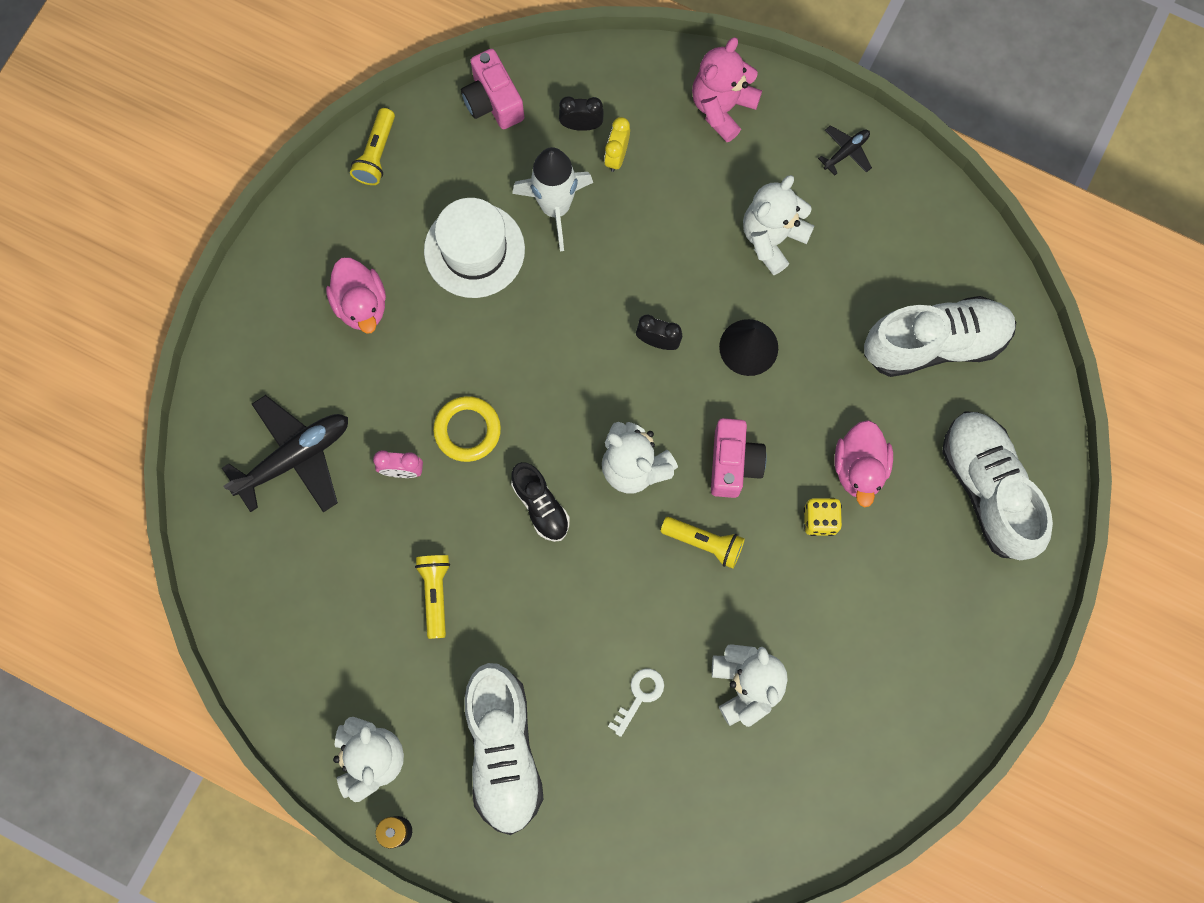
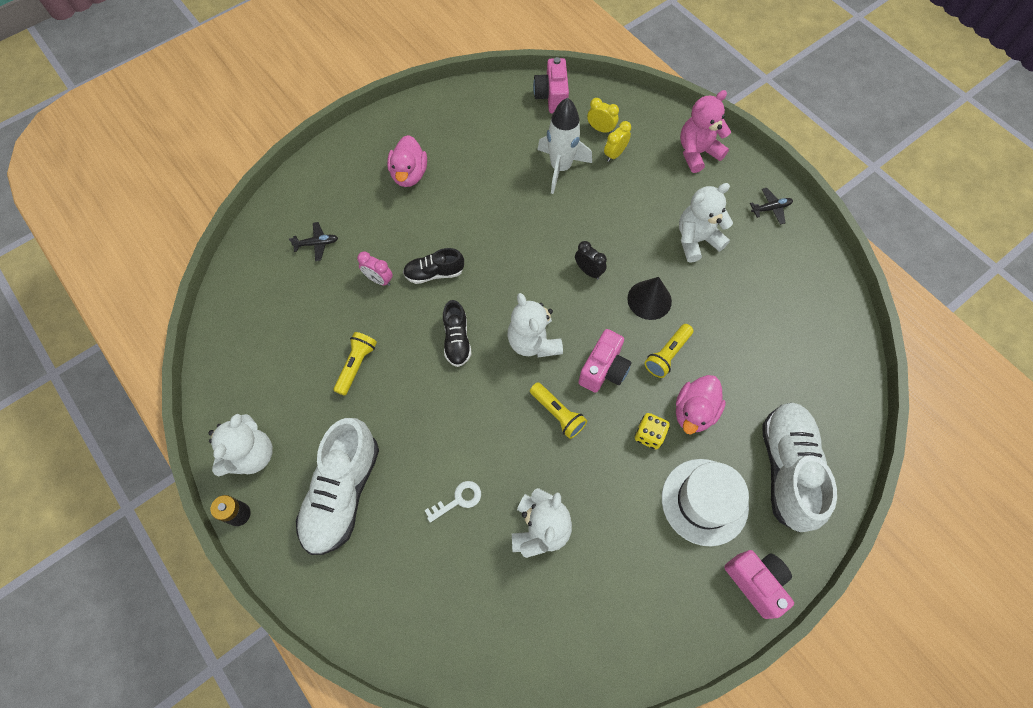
camera: 25 degrees right, 10 degrees down
(295, 457) = (317, 244): black plane -> black plane, size x0.48
(376, 154) = (465, 98): yellow flashlight -> yellow flashlight (667, 355)
(467, 430) = (434, 273): yellow ring -> black shoe
(474, 250) = (496, 171): white hat -> white hat (704, 501)
(581, 125) = (600, 129): black clock -> yellow clock
(935, 343) = (785, 351): white shoe -> none
(1001, 633) = (755, 582): none -> pink camera

